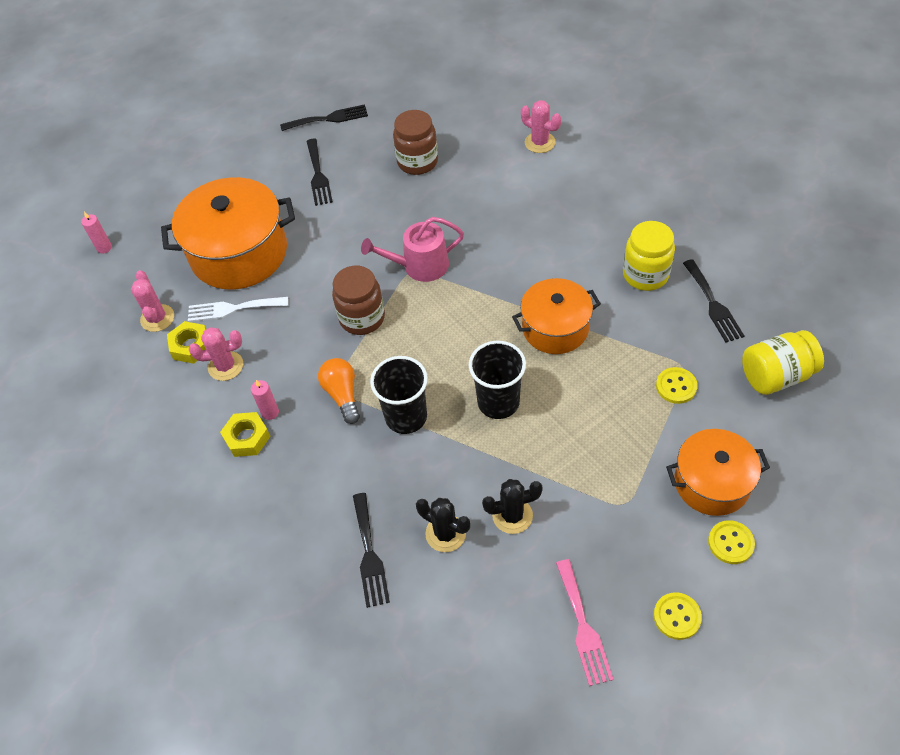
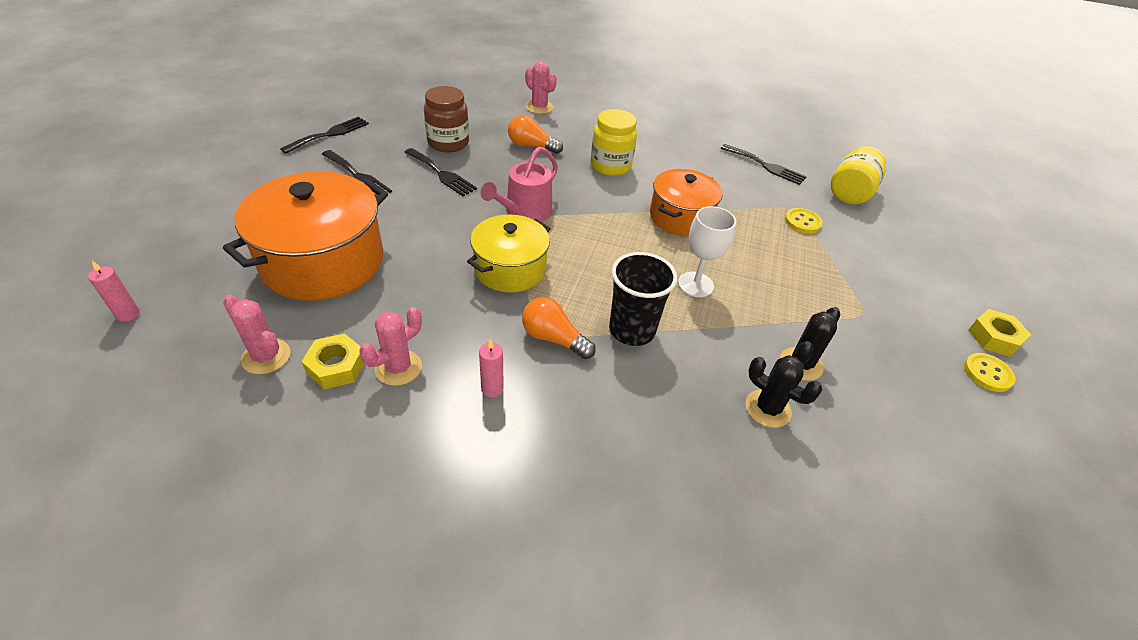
camera: 45 degrees left, 10 degrees down
(233, 309) = (359, 312): white fork -> none
(247, 438) = (488, 425): yellow nut -> yellow nut (994, 337)
(362, 318) = (510, 269): brown jar -> yellow pot
(369, 554) = (724, 467): black fork -> black fork (441, 174)
(445, 533) = (767, 408): black cactus -> black cactus turned 45 degrees clockwise
(489, 191) = (531, 146): none -> orange light bulb
(498, 402) = (695, 284): black cup -> white goblet
(540, 142) = (539, 107): pink cactus -> pink cactus turned 45 degrees clockwise
(583, 627) = (946, 420): pink fork -> none
(645, 275) = (703, 163): yellow jar -> yellow jar (610, 166)
(711, 483) = (895, 272): orange pot -> none
(730, 543) = (953, 304): yellow button -> none

